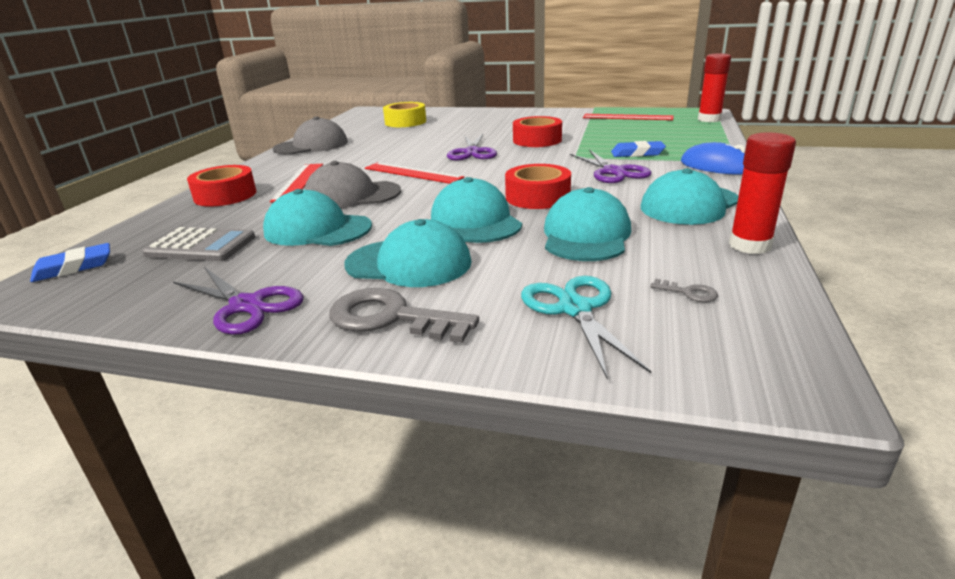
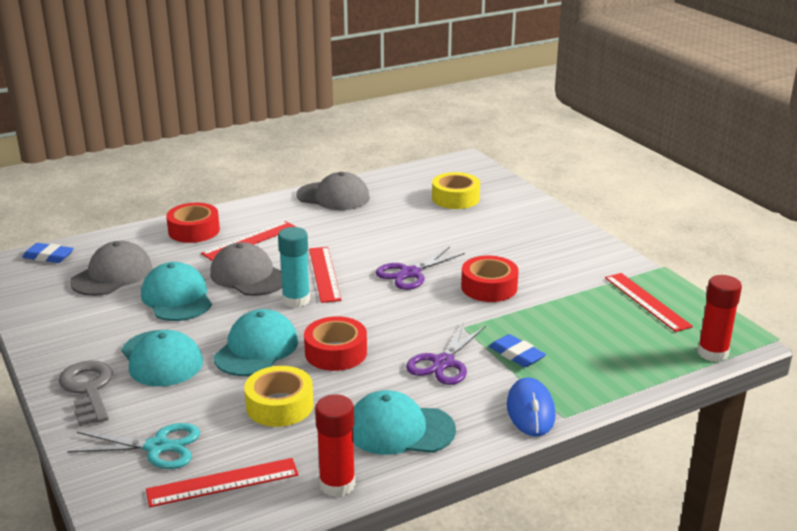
camera: 45 degrees right, 0 degrees up
(201, 246) = (112, 275): grey calculator -> grey cap
(246, 305) = (59, 337): purple scissors -> none
(429, 190) = (296, 300): none -> turquoise glue stick
(575, 309) = (157, 447): turquoise scissors -> turquoise scissors turned 60 degrees clockwise
(586, 235) = (279, 405): turquoise cap -> yellow tape
(689, 293) = (222, 482): grey key -> red ruler

